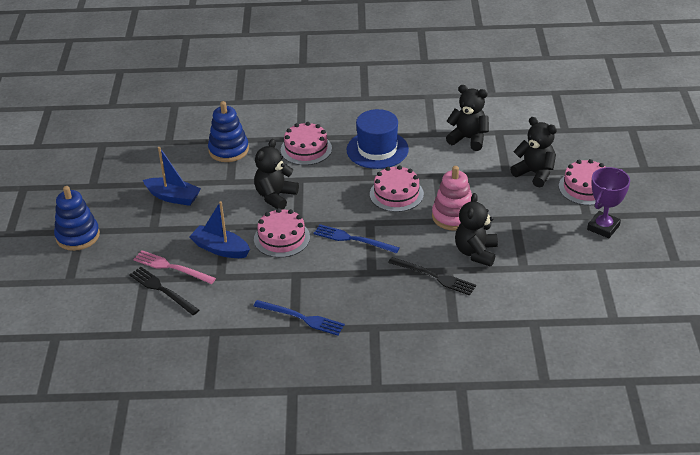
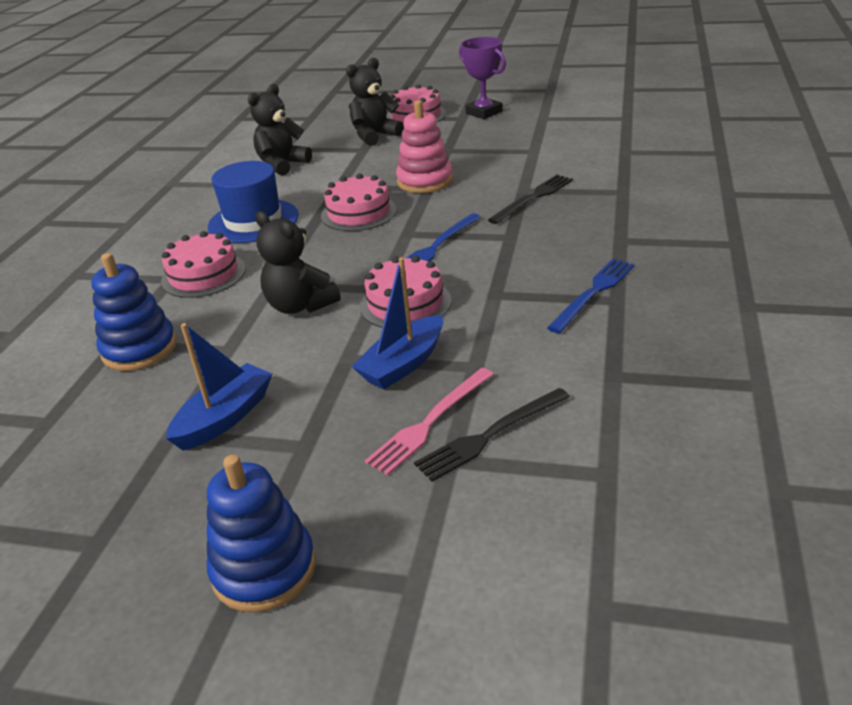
camera: 75 degrees left, 5 degrees down
(476, 253) = (498, 172): black teddy bear -> none

